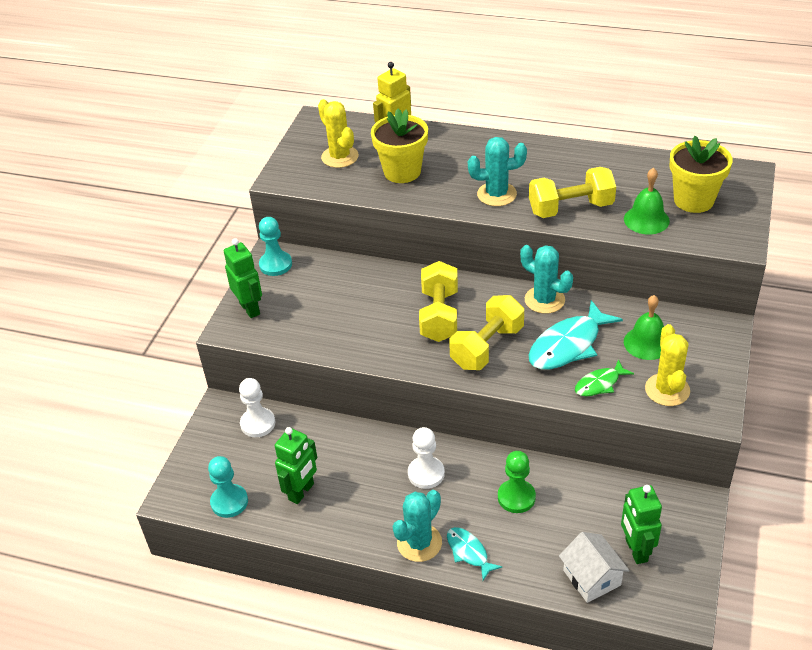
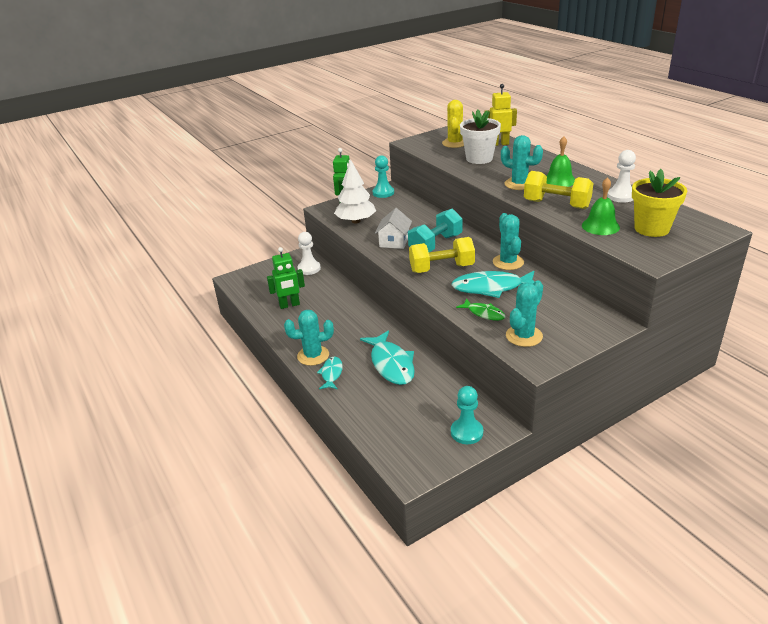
camera: 40 degrees right, 10 degrees down
(229, 502) = (254, 292): turquoise pawn -> turquoise pawn (466, 432)
(298, 329) = (356, 221): none -> white tree
(402, 172) = (479, 158): yellow flower pot -> white flower pot
(426, 473) = (358, 328): white pawn -> white pawn (621, 196)
(439, 315) = (435, 245): yellow dumbbell -> turquoise dumbbell
(516, 497) = (391, 364): green pawn -> turquoise fish
(592, 578) = (380, 424): white house -> white house (394, 241)
(599, 384) = (484, 313): green fish -> green fish turned 150 degrees counterclockwise
(636, 550) = (425, 427): green robot -> none
(647, 343) = (545, 308): green bell -> green bell (559, 180)
(667, 390) = (524, 336): yellow cactus -> turquoise cactus

